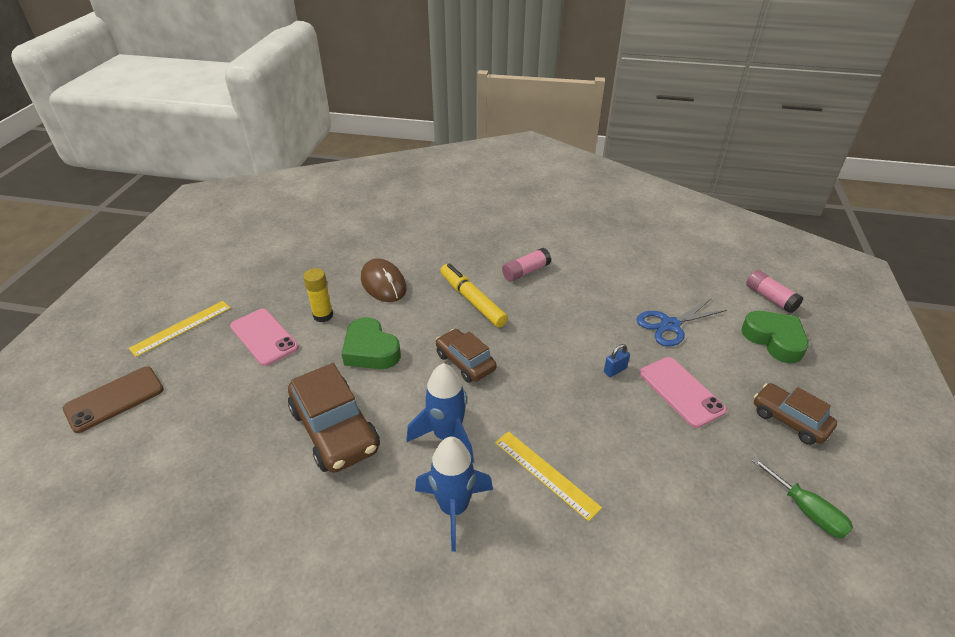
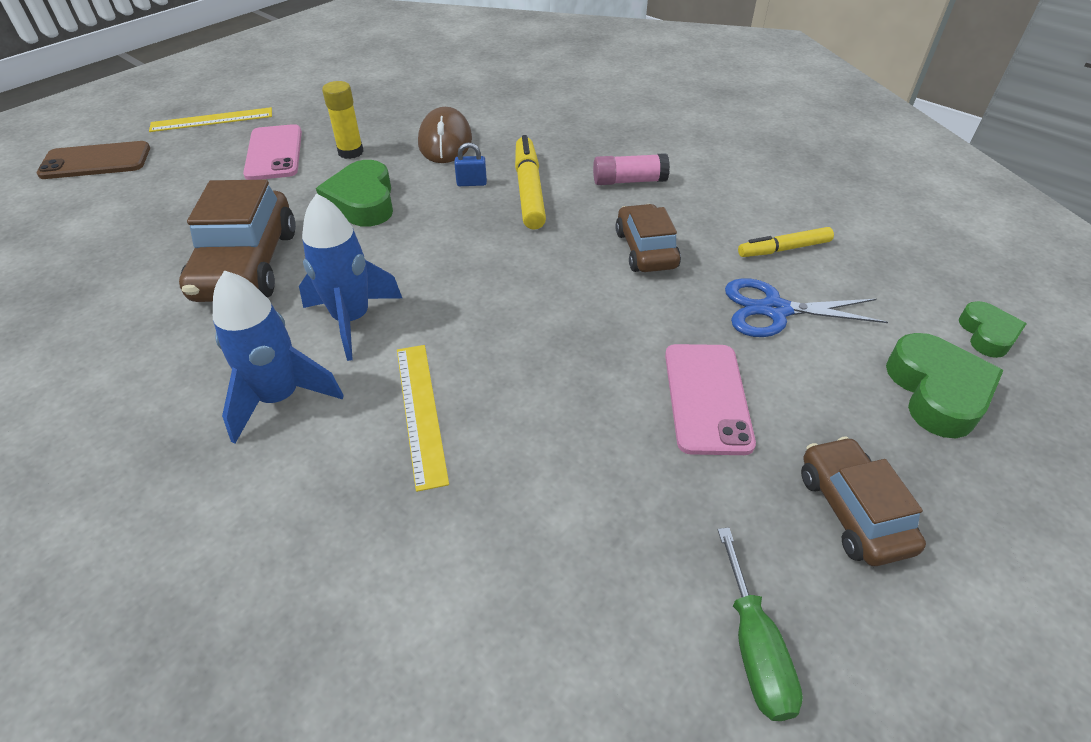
camera: 30 degrees right, 5 degrees up
(465, 362) = (453, 252): brown car -> brown car (645, 250)
(615, 370) = (635, 333): blue padlock -> blue padlock (471, 183)
(644, 285) = (784, 249): none -> yellow marker
(770, 298) = (987, 334): pink glue stick -> green heart

